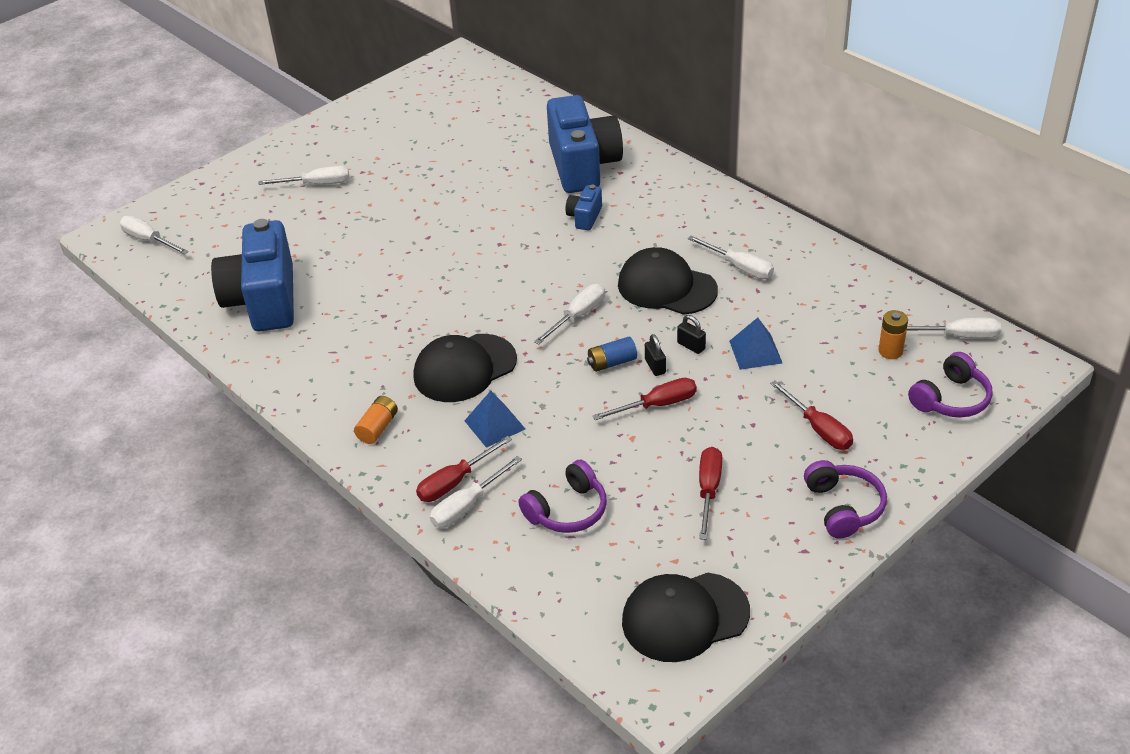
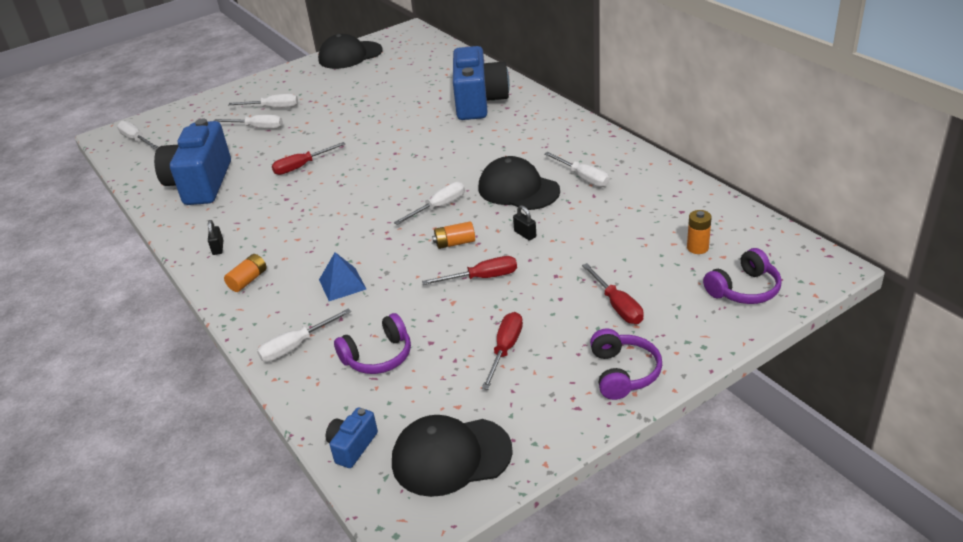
camera: 10 degrees right, 5 degrees down
(455, 482) = (293, 326): red screwdriver -> red screwdriver (301, 166)
(465, 368) = (334, 240): black cap -> black cap (350, 55)
(585, 217) = (468, 137): blue camera -> blue camera (352, 446)
(612, 363) = (455, 243): blue battery -> orange battery
(655, 366) = (490, 248): black padlock -> black padlock (218, 248)
(755, 352) = (579, 241): blue pyramid -> none
(958, 336) = (761, 239): white screwdriver -> white screwdriver (258, 128)

